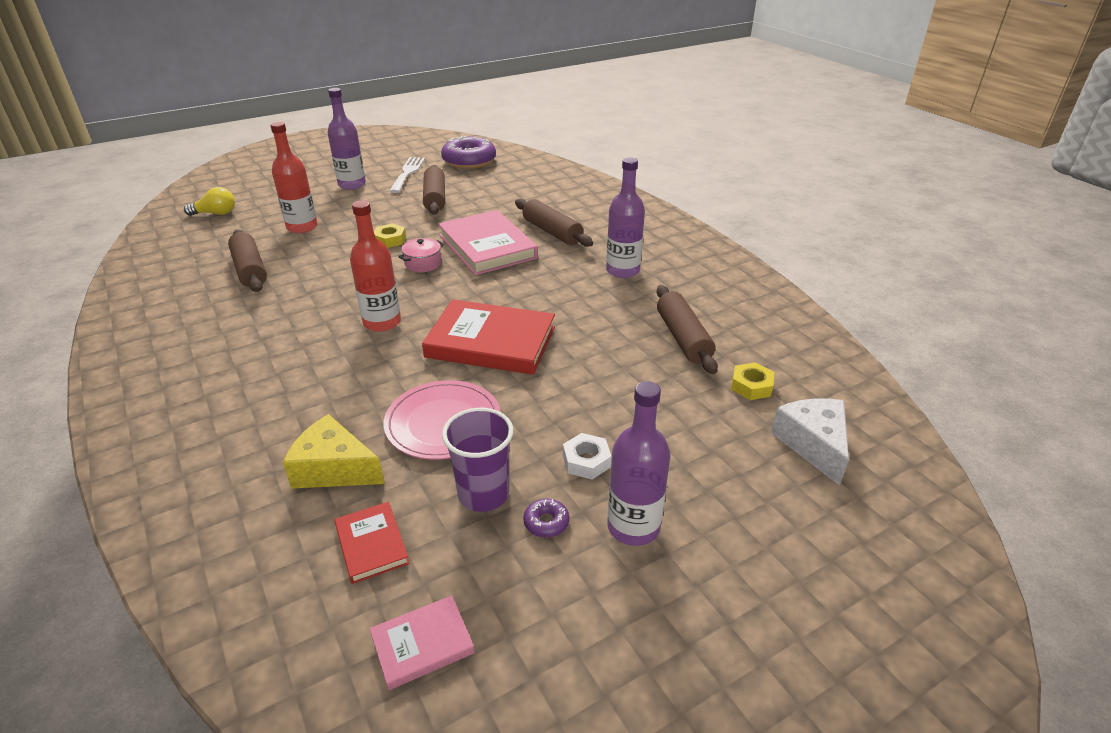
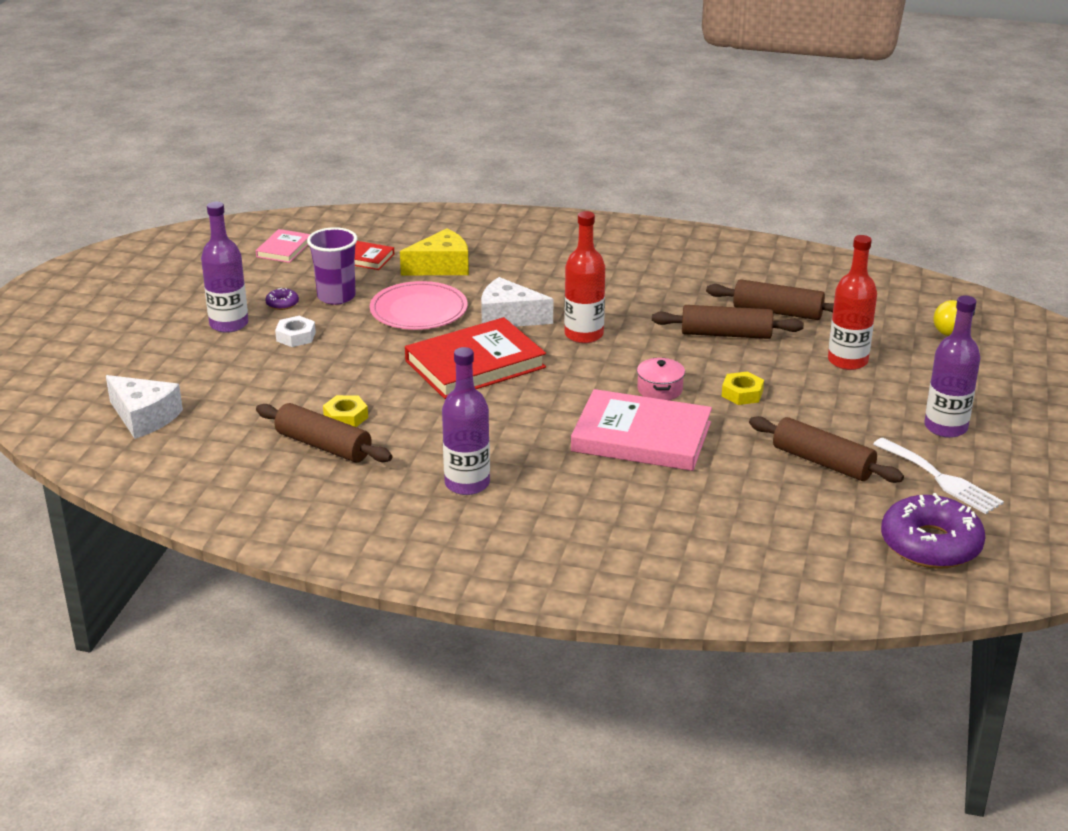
camera: 135 degrees right, 5 degrees down
(395, 369) = (509, 317): none -> white cheese
(552, 232) = (614, 491): brown rolling pin -> brown rolling pin (726, 334)
(751, 386) = (225, 435): yellow nut -> yellow nut (346, 417)

